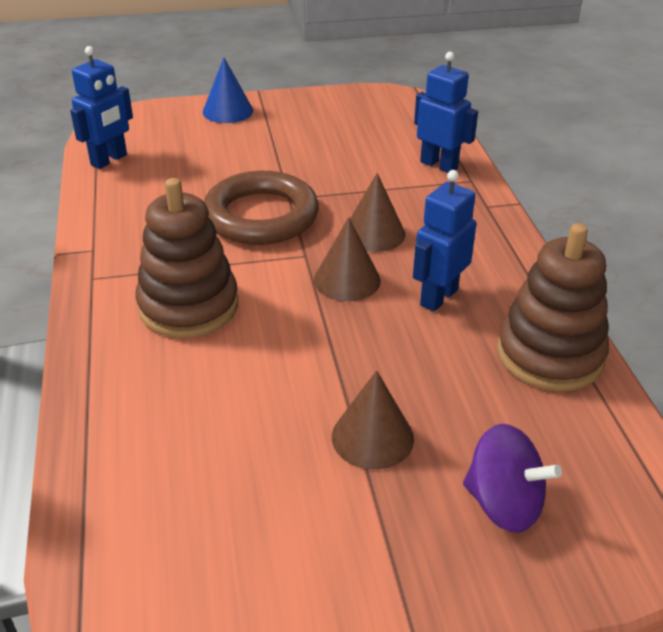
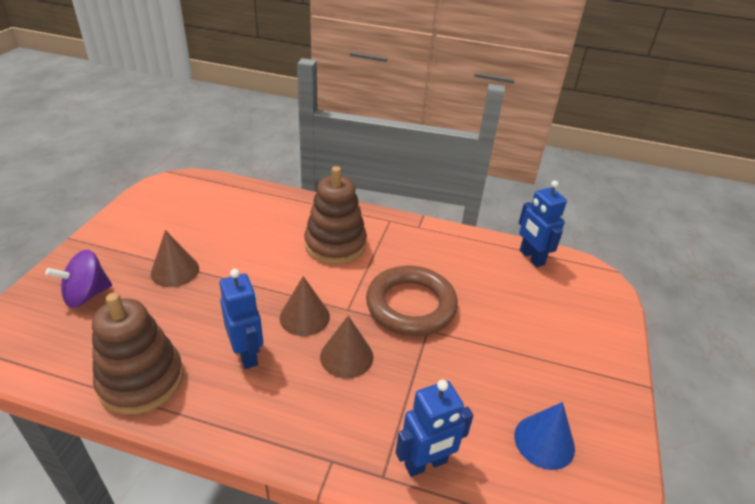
camera: 115 degrees right, 0 degrees up
(228, 111) = (601, 346): blue cone -> blue cone (544, 441)

